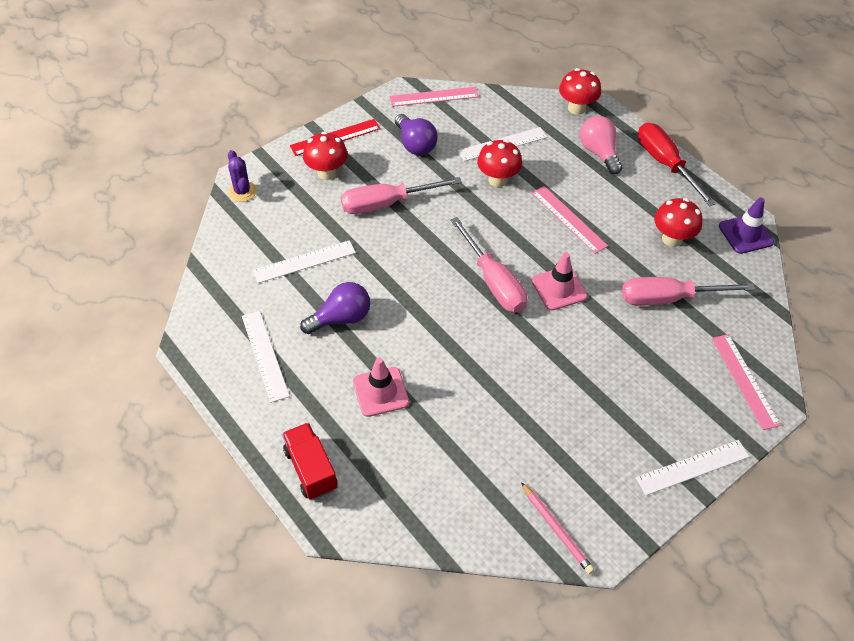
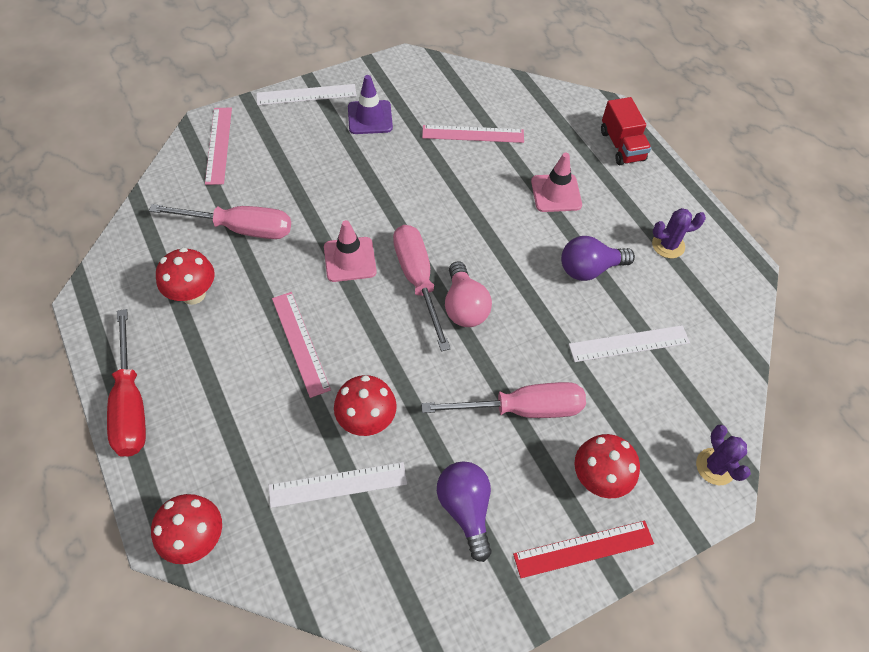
camera: 170 degrees left, 5 degrees up
(264, 355) = (668, 245): white ruler -> purple cactus
(434, 97) = (414, 614): pink ruler -> pink ruler (473, 134)
(556, 529) = (432, 77): pink pencil -> none
(599, 153) = (209, 441): pink light bulb -> pink light bulb (464, 306)
(745, 234) = (105, 284): purple traffic cone -> purple traffic cone (370, 117)

